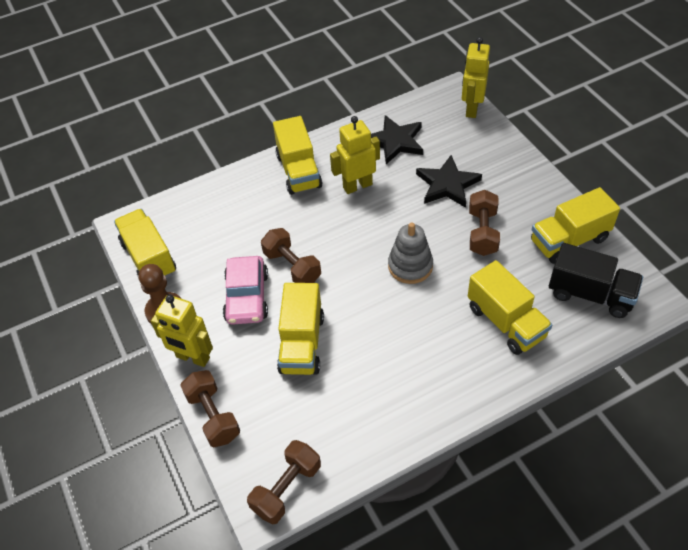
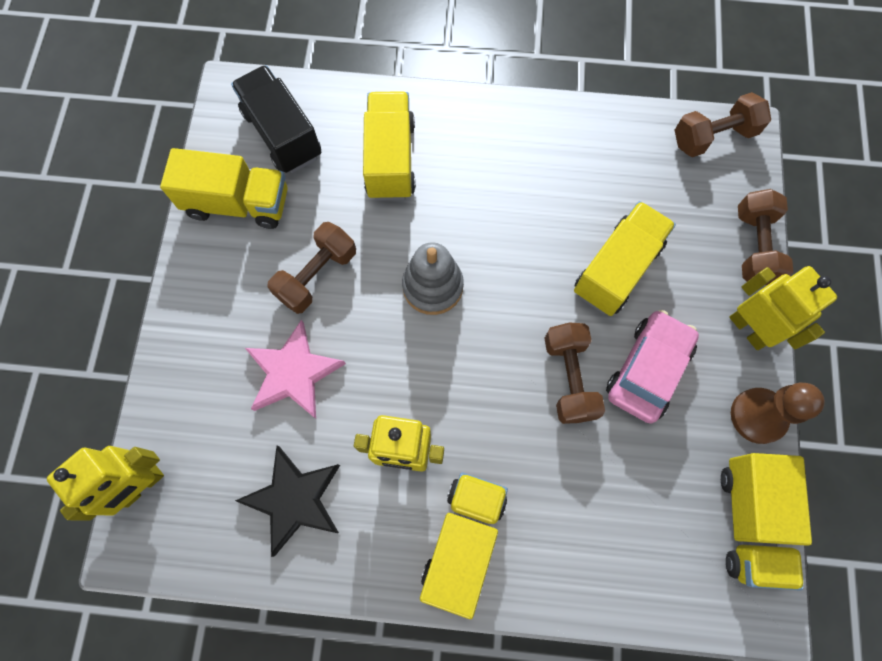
camera: 150 degrees left, 20 degrees up
(447, 184) = (293, 373): black star -> pink star

